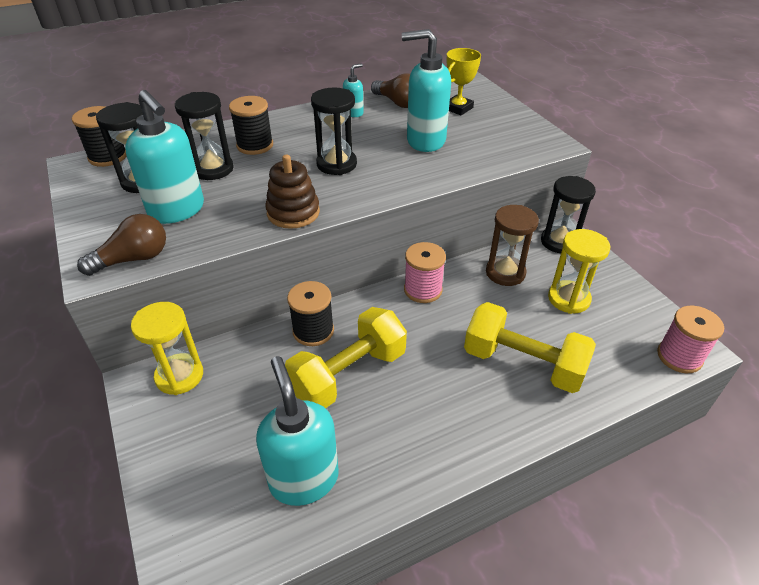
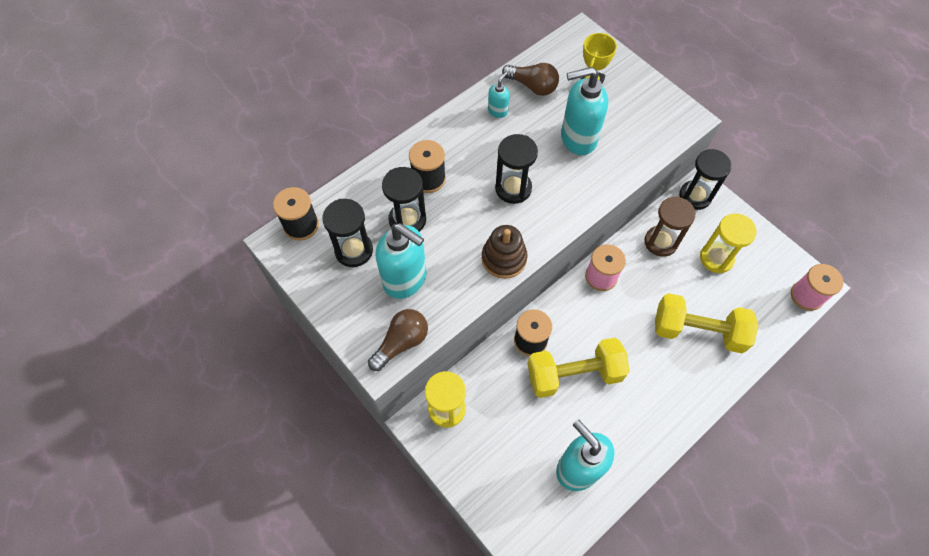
camera: 15 degrees left, 20 degrees up
(348, 374) = (574, 374): yellow dumbbell -> yellow dumbbell turned 45 degrees clockwise

